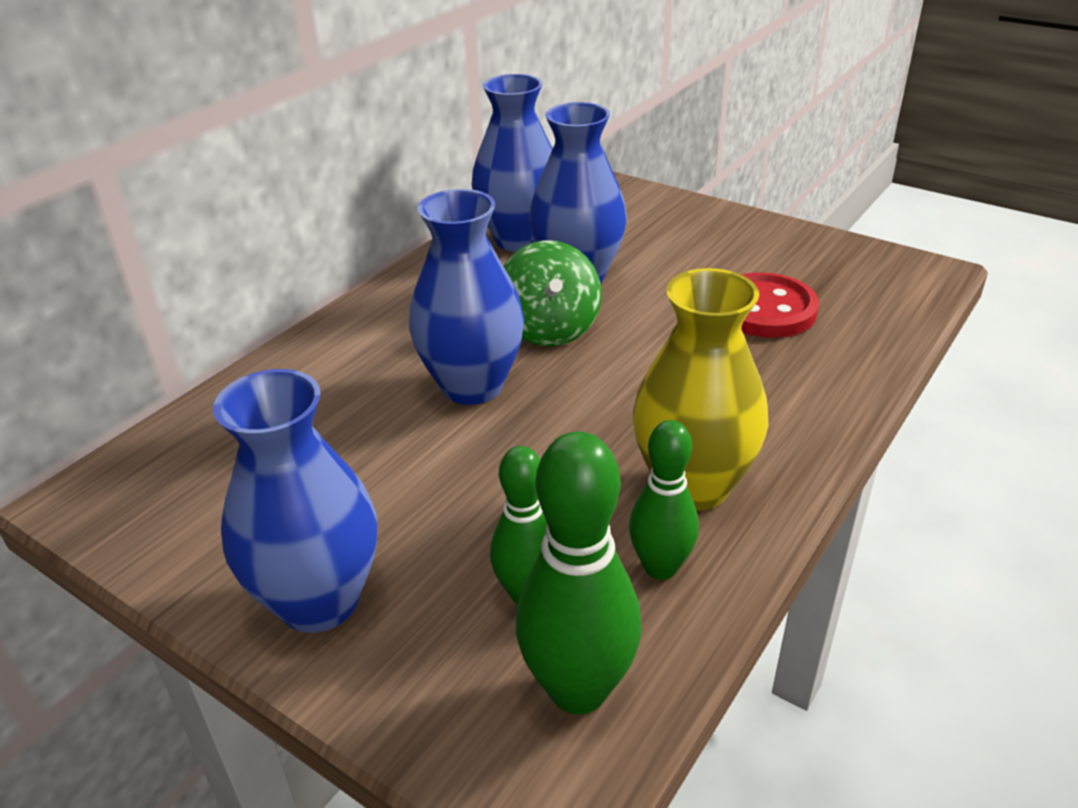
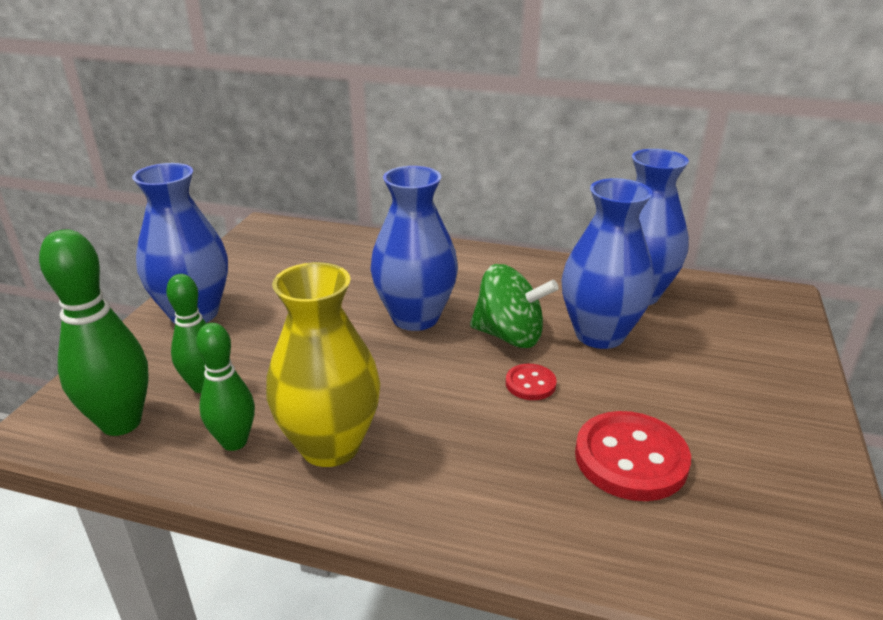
camera: 70 degrees right, 5 degrees down
(549, 329) = (509, 336): green spinning top -> green spinning top turned 135 degrees counterclockwise
(640, 335) = (530, 384): none -> red button

